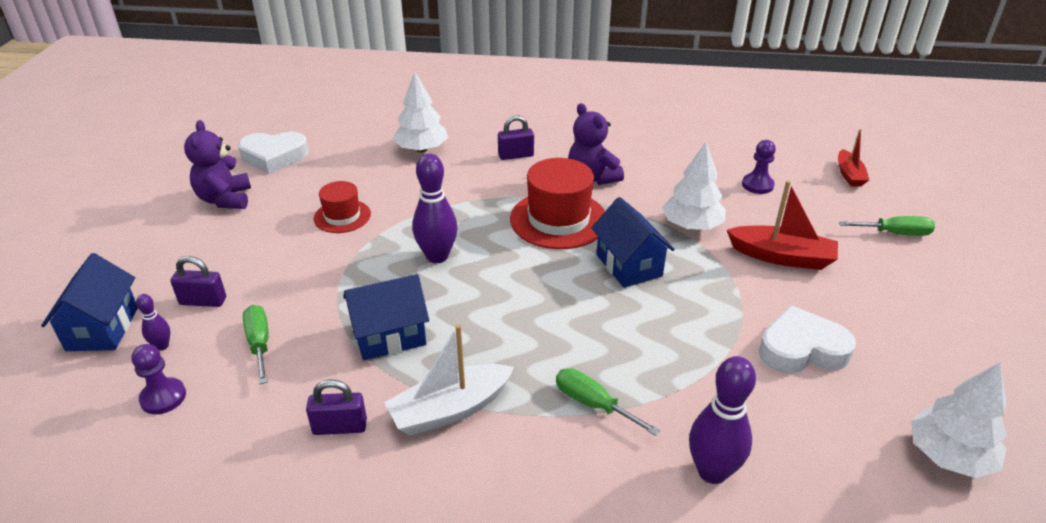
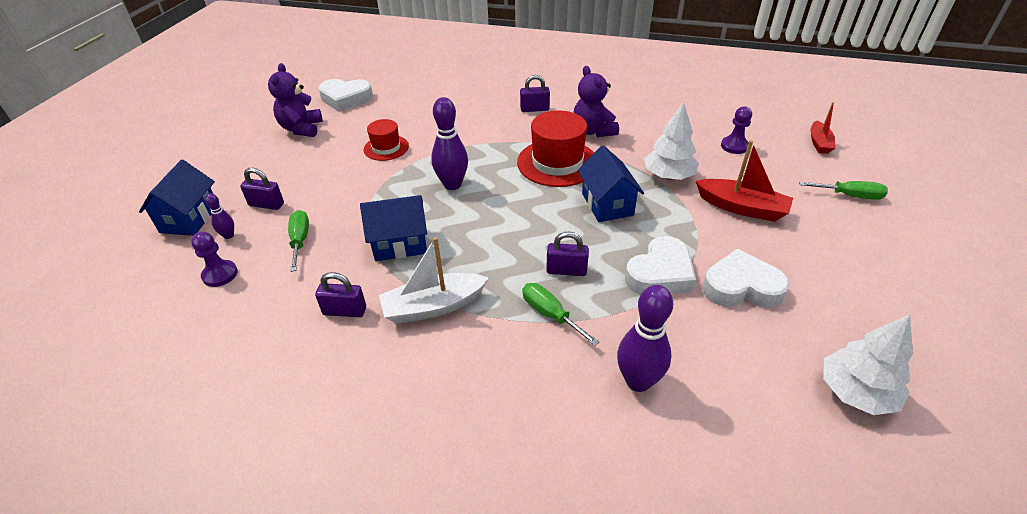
camera: 10 degrees right, 5 degrees up
(421, 149) = (460, 99): white tree -> none
(600, 349) = (566, 270): none -> purple padlock
(708, 342) = (660, 273): none -> white heart

